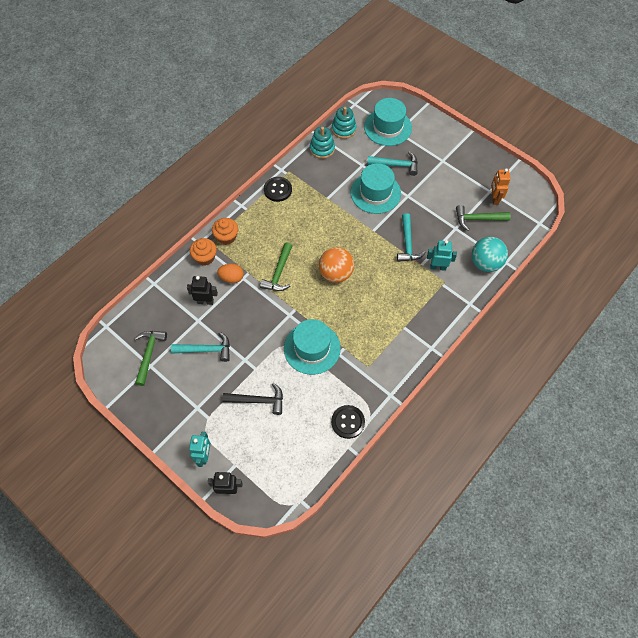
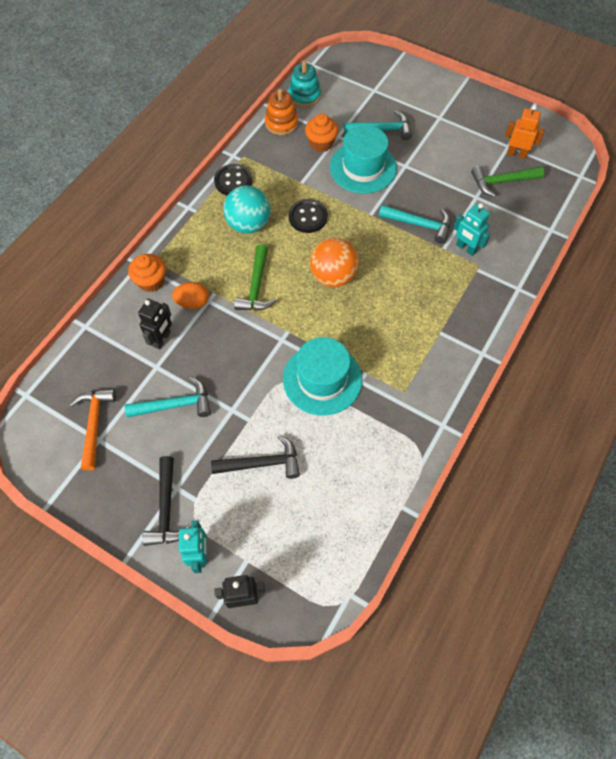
camera: 10 degrees left, 0 degrees up
(149, 354) = (94, 424): green hammer -> orange hammer
(187, 421) = (166, 509): none -> black hammer
(205, 301) = (162, 339): black robot -> black robot turned 120 degrees clockwise
(226, 237) = (176, 250): orange cupcake -> orange cupcake (321, 143)
(322, 149) = (281, 123): turquoise stacking toy -> orange stacking toy
(348, 422) = (393, 472): black button -> black button (308, 217)
(387, 127) = (360, 86): turquoise hat -> none
(407, 243) = (419, 225): turquoise hammer -> turquoise hammer turned 60 degrees counterclockwise
(438, 267) = (466, 248): turquoise robot -> turquoise robot turned 135 degrees counterclockwise
(485, 263) = (525, 234): turquoise ball -> turquoise ball (248, 224)
(494, 198) = (516, 154): orange robot -> orange robot turned 120 degrees clockwise

